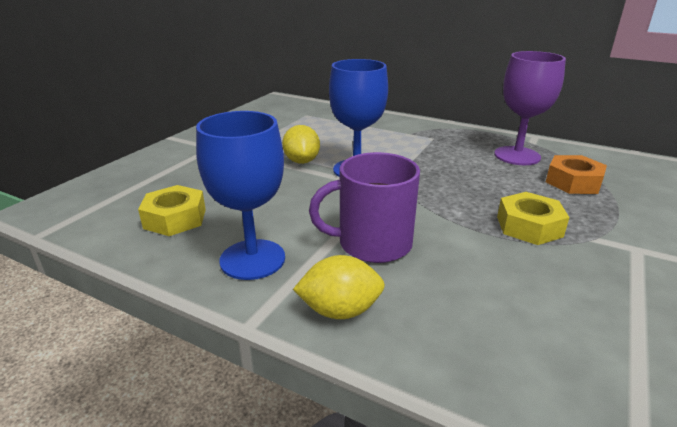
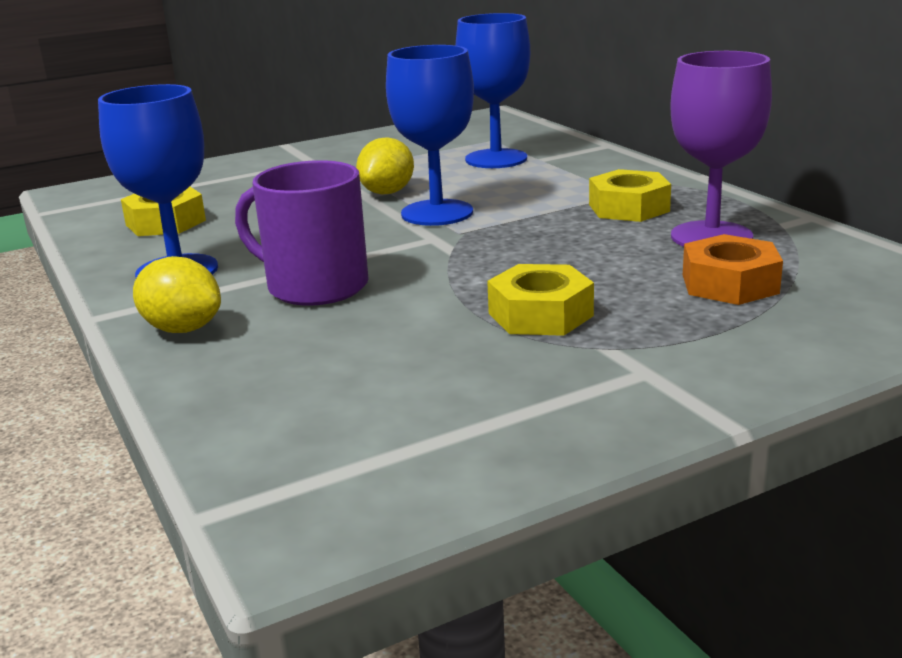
camera: 35 degrees right, 5 degrees down
(329, 127) = (496, 159): none -> blue goblet
(451, 146) = (628, 208): none -> yellow nut

